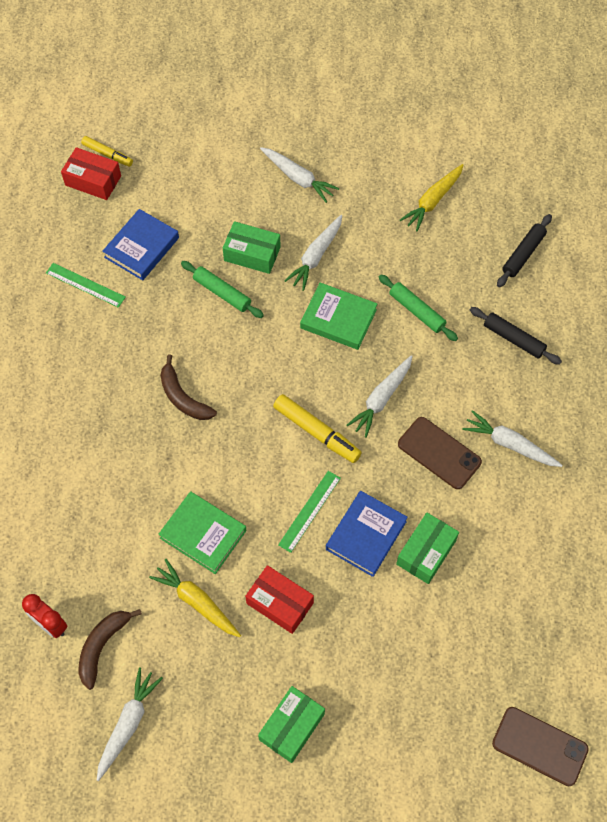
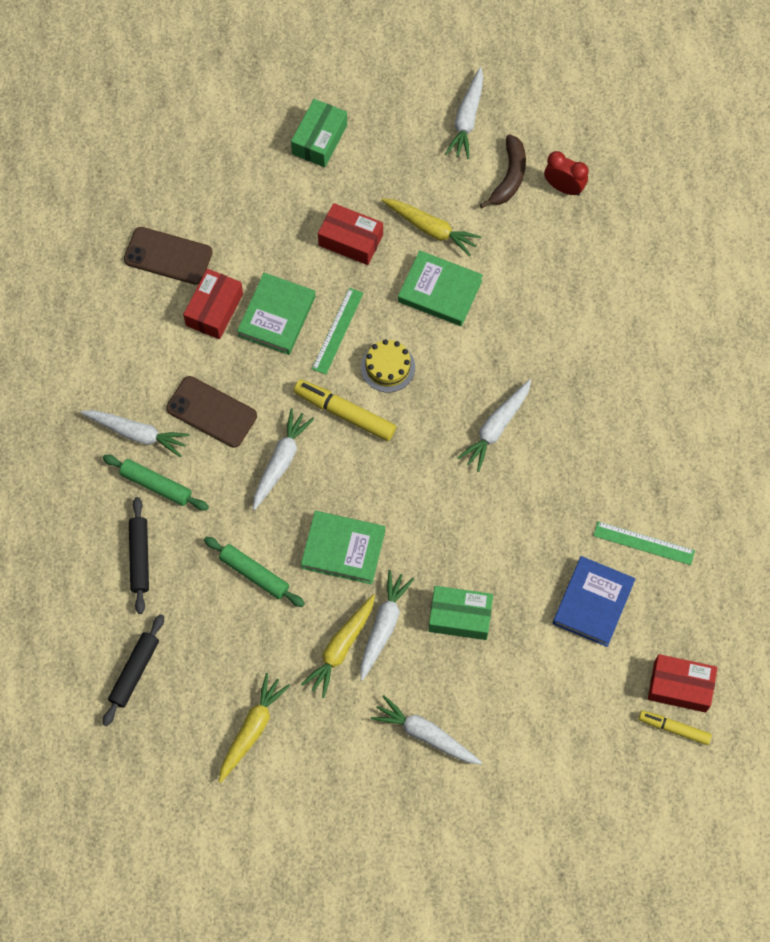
camera: 170 degrees right, 5 degrees up
(183, 397) = (496, 428): brown banana -> white carrot
(222, 293) = (483, 559): green rolling pin -> green rolling pin (156, 485)
(269, 468) = (388, 367): none -> yellow cake
(353, 246) = (341, 648): none -> yellow carrot
(366, 535) = (276, 316): blue book -> green book
(426, 552) = (214, 309): green box -> red box
(513, 339) = (140, 557): black rolling pin -> black rolling pin turned 60 degrees clockwise
(539, 746) = (93, 159): brown phone -> brown phone (168, 256)

